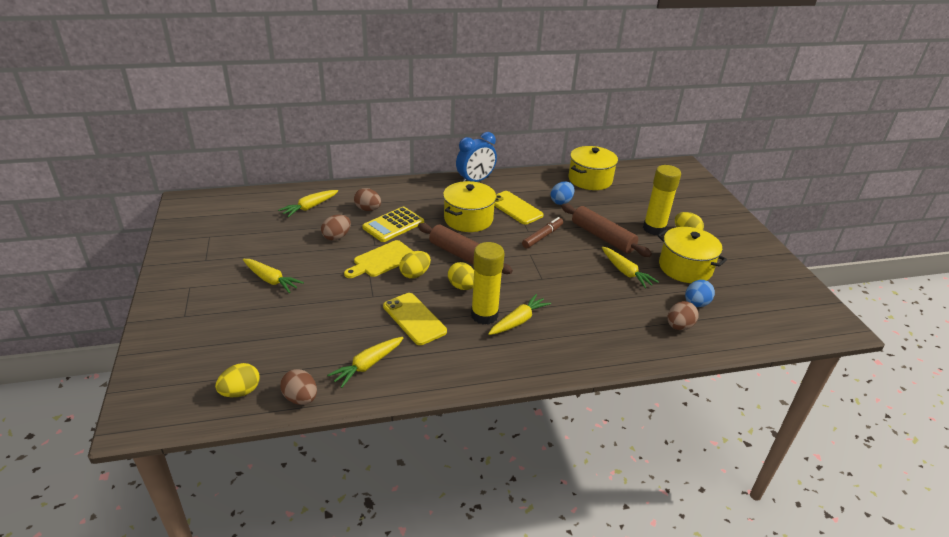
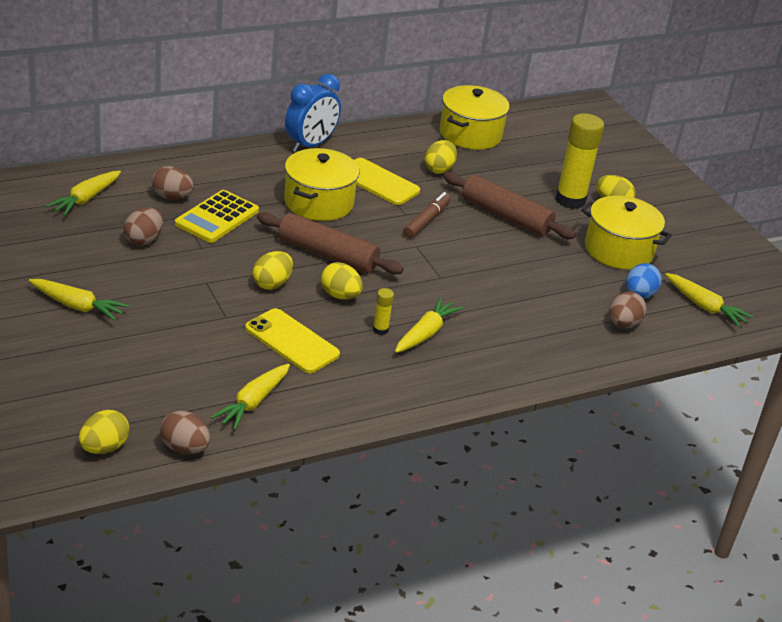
camera: 15 degrees left, 0 degrees up
(382, 260) = (220, 268): yellow cutting board -> none
(484, 315) = (380, 330): yellow glue stick -> yellow glue stick, size x0.44
(561, 202) = (439, 169): blue egg -> yellow egg
(625, 272) = (545, 261): yellow carrot -> yellow carrot (704, 307)

